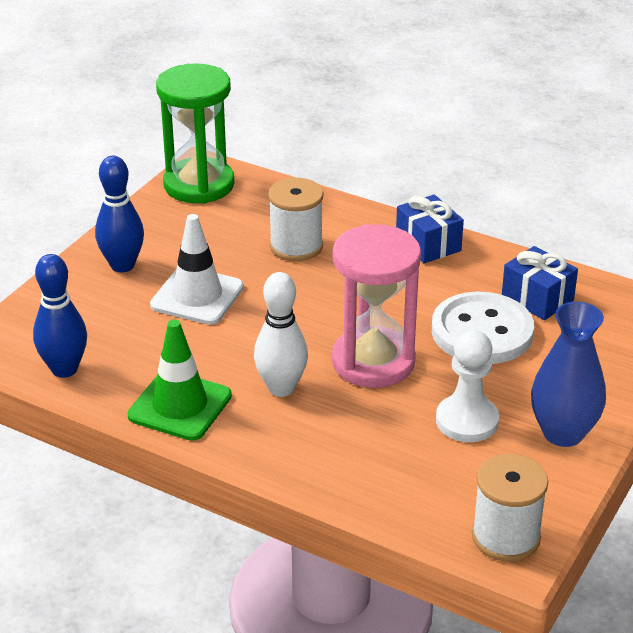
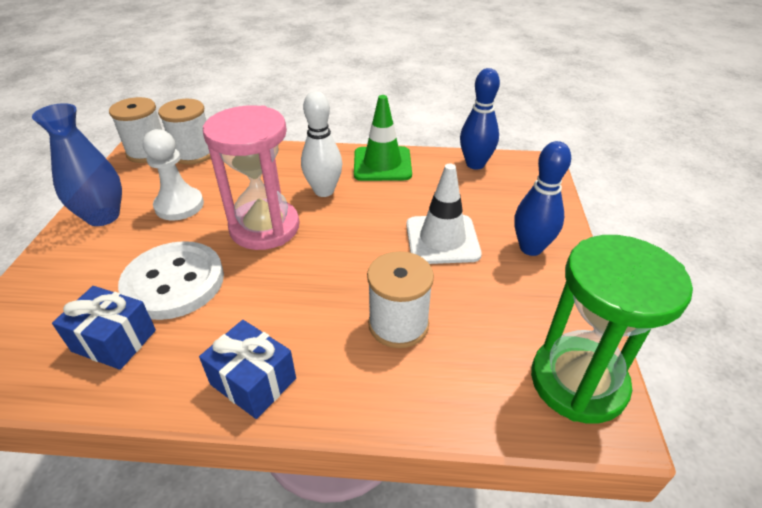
camera: 155 degrees right, 5 degrees up
(434, 510) = (194, 154): none -> white spool

